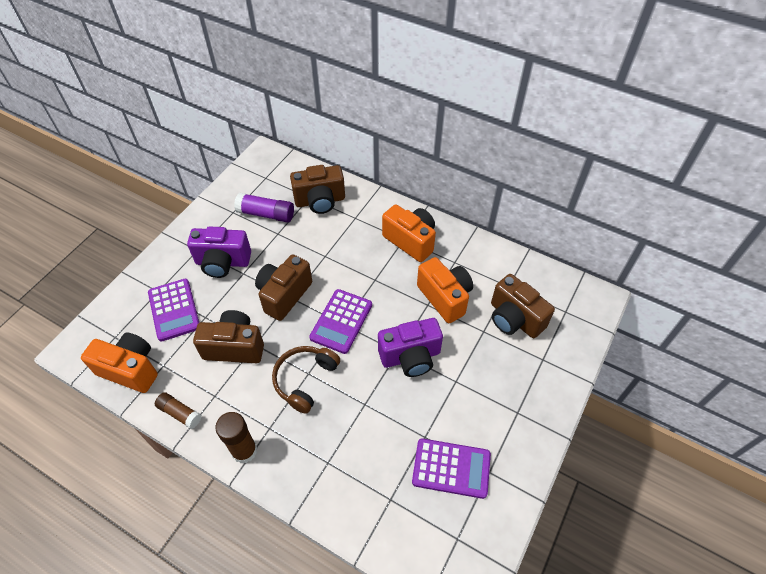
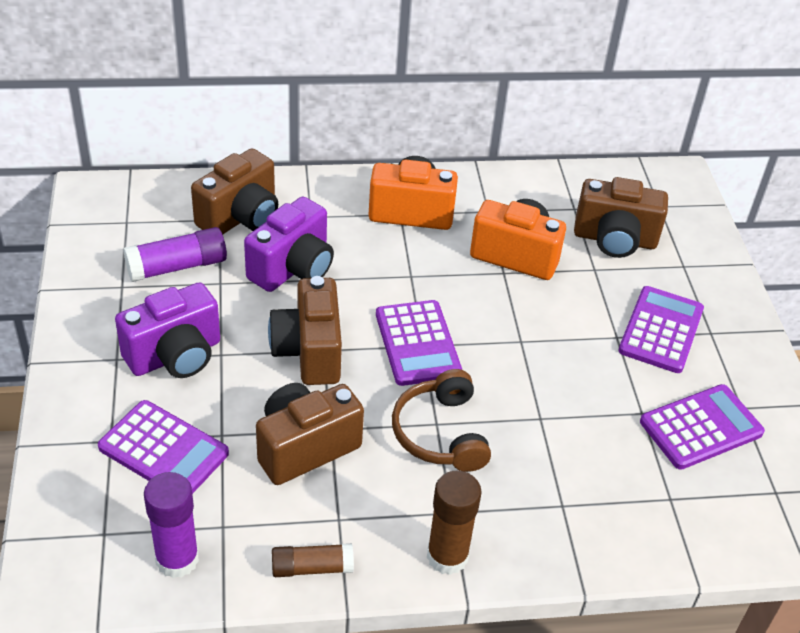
camera: 40 degrees left, 10 degrees down
(130, 369) = (177, 559): orange camera -> purple glue stick
(410, 357) = (541, 339): purple camera -> purple camera (293, 268)
(487, 392) = (661, 330): none -> purple calculator

